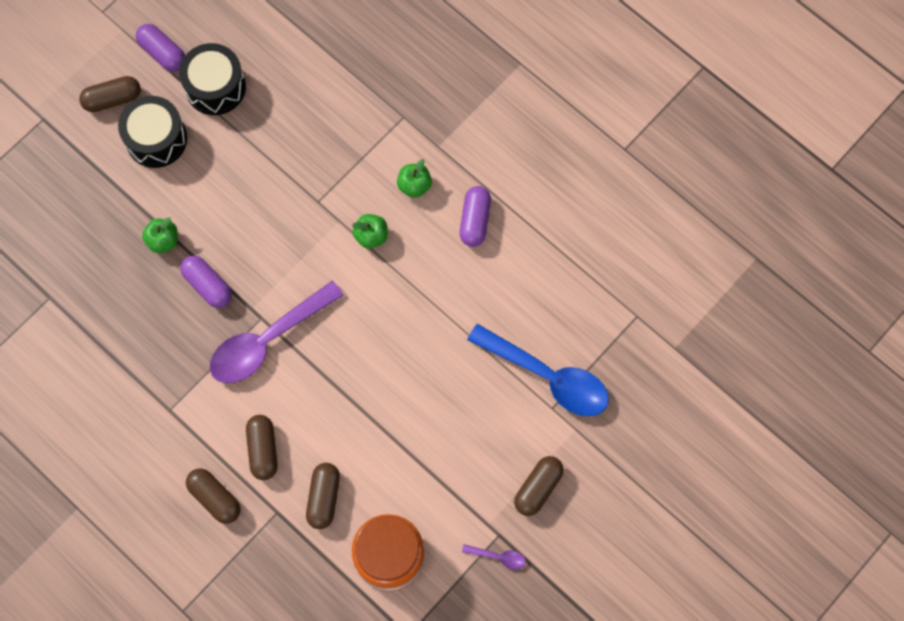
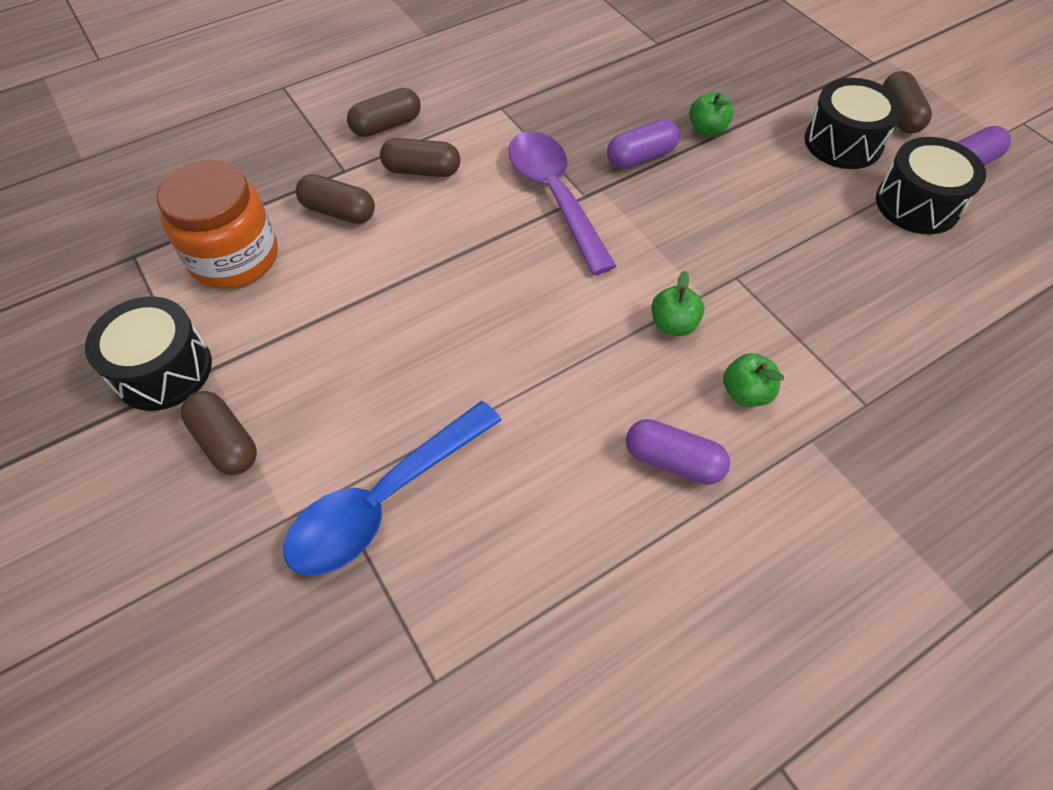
camera: 105 degrees right, 15 degrees down
(498, 557) = (163, 370): purple spoon -> black drum

